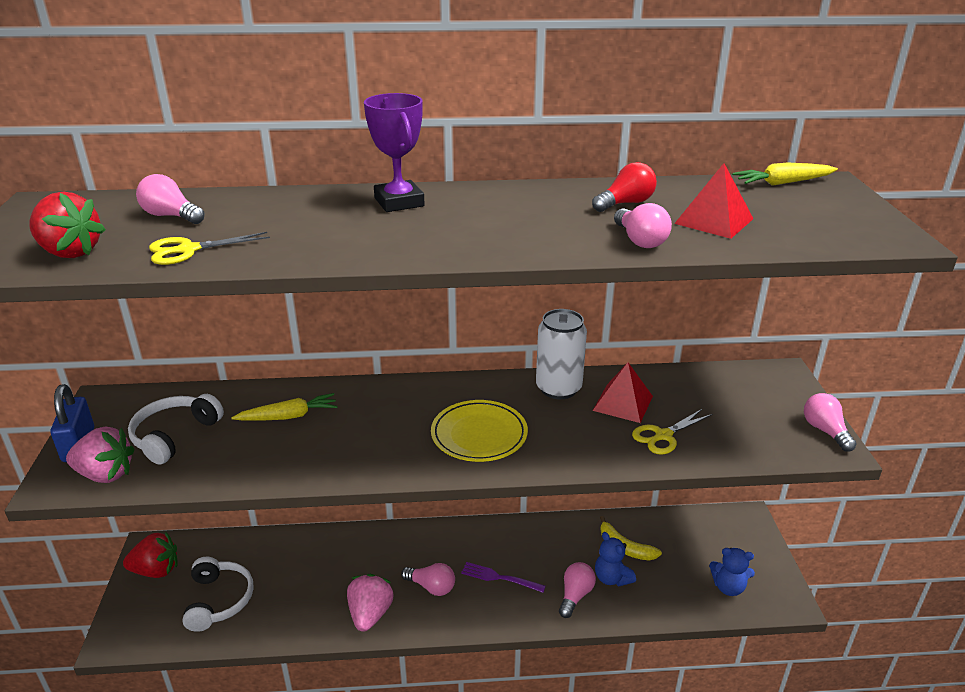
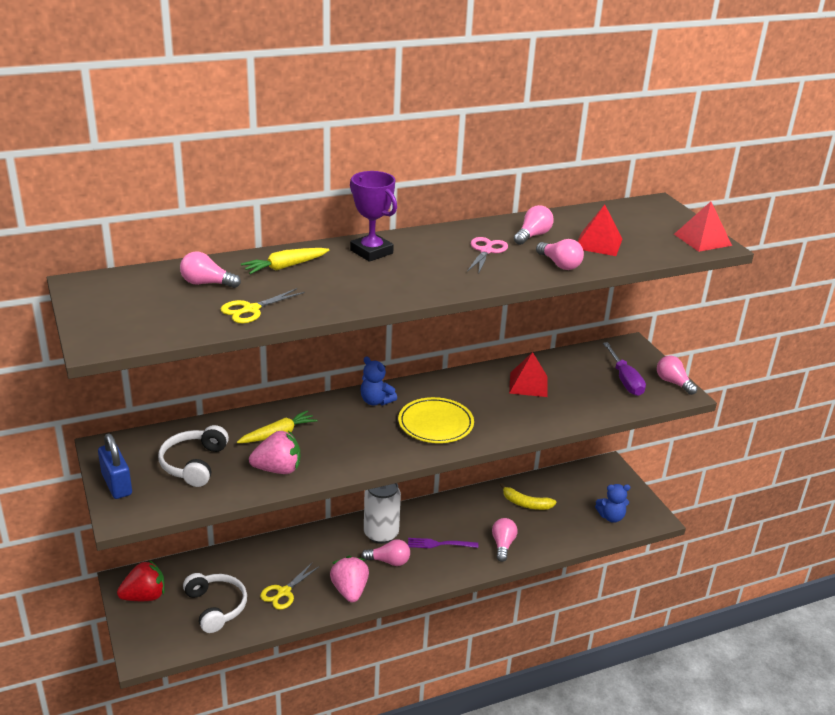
camera: 20 degrees left, 0 degrees up
(70, 252) = (161, 322): red strawberry -> none
(105, 474) = (160, 501): pink strawberry -> pink strawberry (278, 469)
(548, 215) = (486, 251): none -> pink scissors
(558, 388) = (476, 380): white can -> white can (381, 534)
(612, 578) = (525, 527): blue teddy bear -> blue teddy bear (376, 401)
(625, 203) = (532, 235): red light bulb -> pink light bulb
(663, 436) = (567, 403): yellow scissors -> yellow scissors (284, 592)
(756, 417) = (625, 380): none -> purple screwdriver
(783, 183) = (627, 207): yellow carrot -> yellow carrot (285, 267)
(878, 230) = (702, 239): none -> red pyramid

